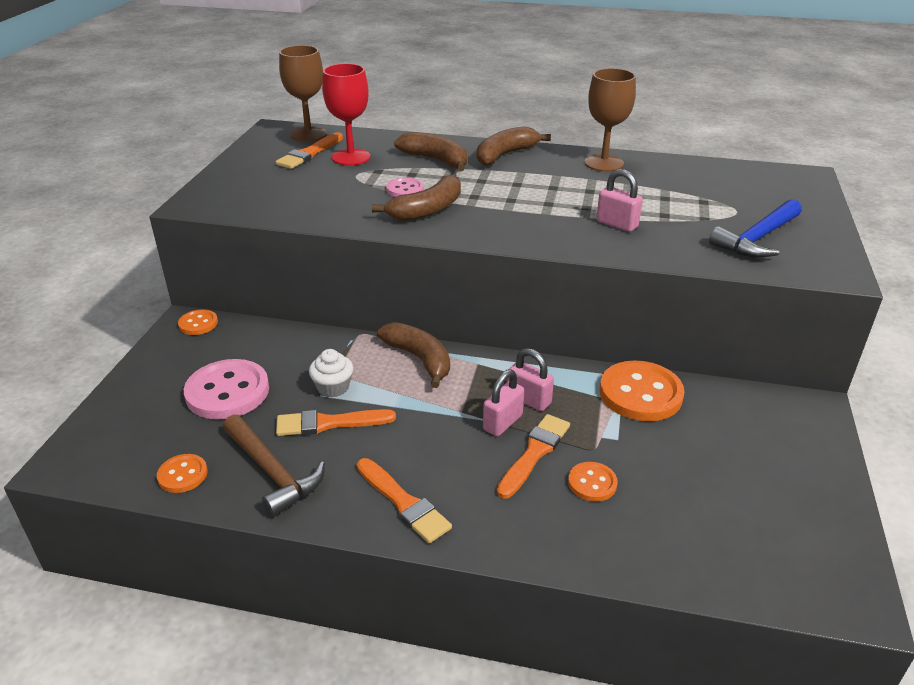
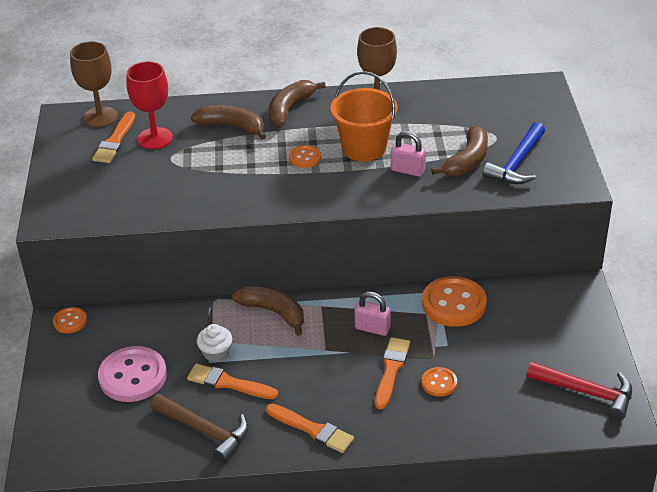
camera: 15 degrees left, 5 degrees up
(182, 475) = (138, 449): orange button -> orange button (305, 157)
(329, 423) = (228, 383): orange brush -> orange brush turned 45 degrees clockwise
(405, 189) = (221, 167): pink button -> none
(427, 210) = (250, 186): brown banana -> brown banana (467, 161)
(502, 422) = (359, 351): pink padlock -> none
(573, 197) = (364, 148): none -> orange bucket
(801, 544) = (587, 392): none -> red hammer

